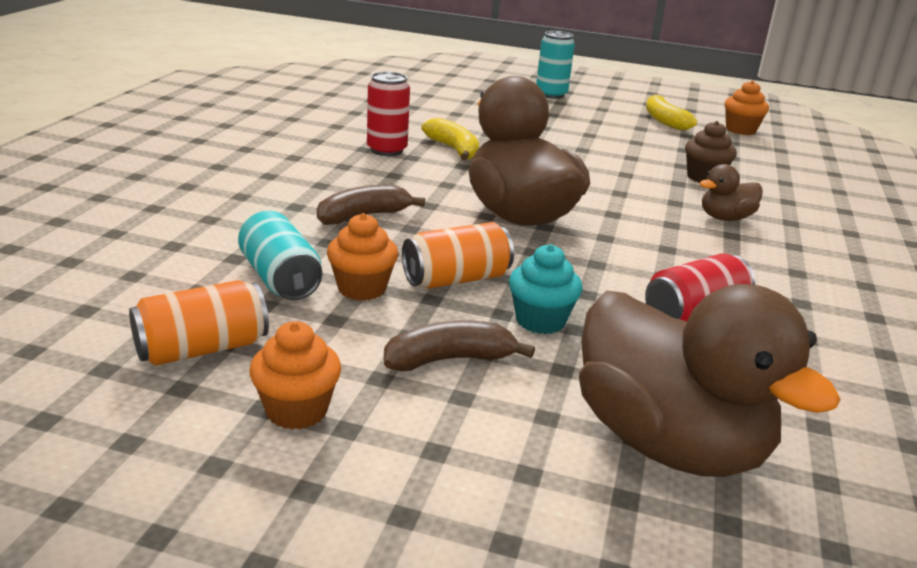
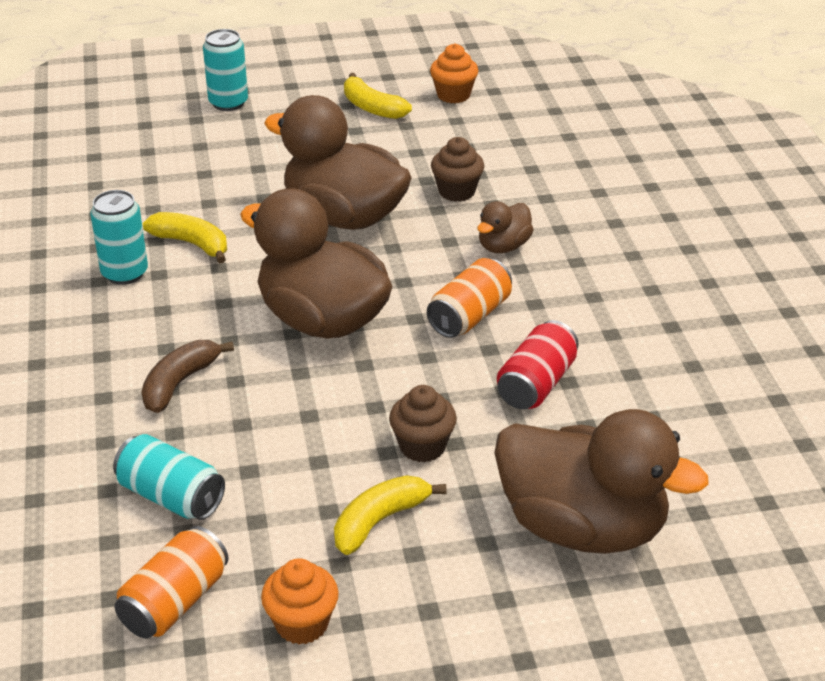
camera: 25 degrees left, 10 degrees up
(362, 288) = (251, 476): orange cupcake -> none
(387, 150) = (124, 273): red can -> turquoise can
(449, 360) = (379, 521): brown banana -> yellow banana
(456, 279) = (323, 429): orange can -> orange can (470, 316)
(540, 321) = (422, 446): turquoise cupcake -> brown cupcake
(591, 166) = (344, 217): none -> brown duck

